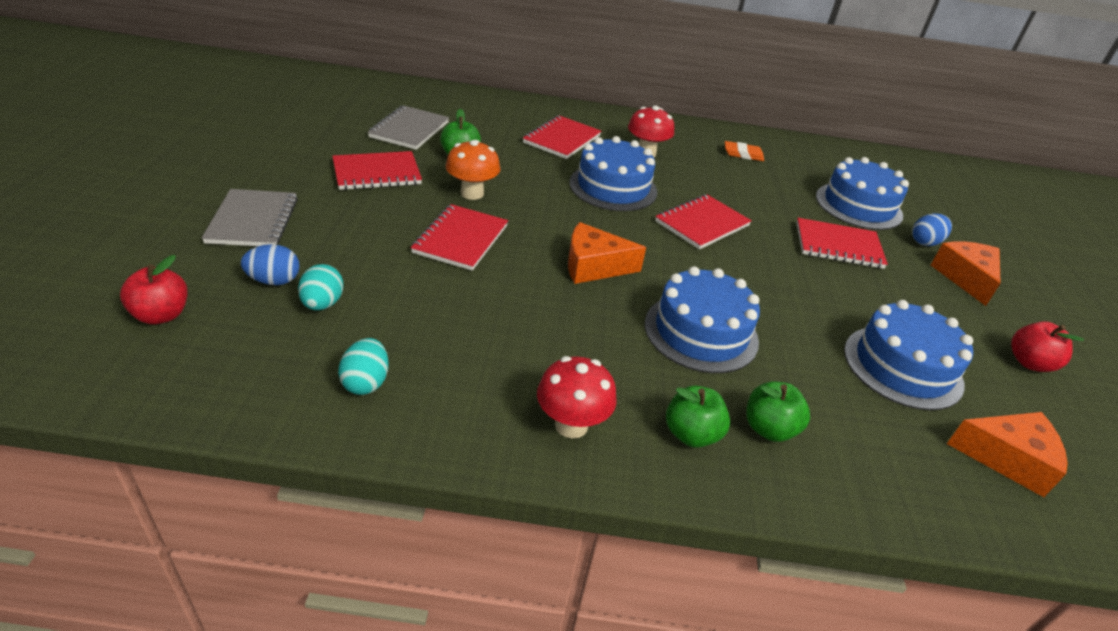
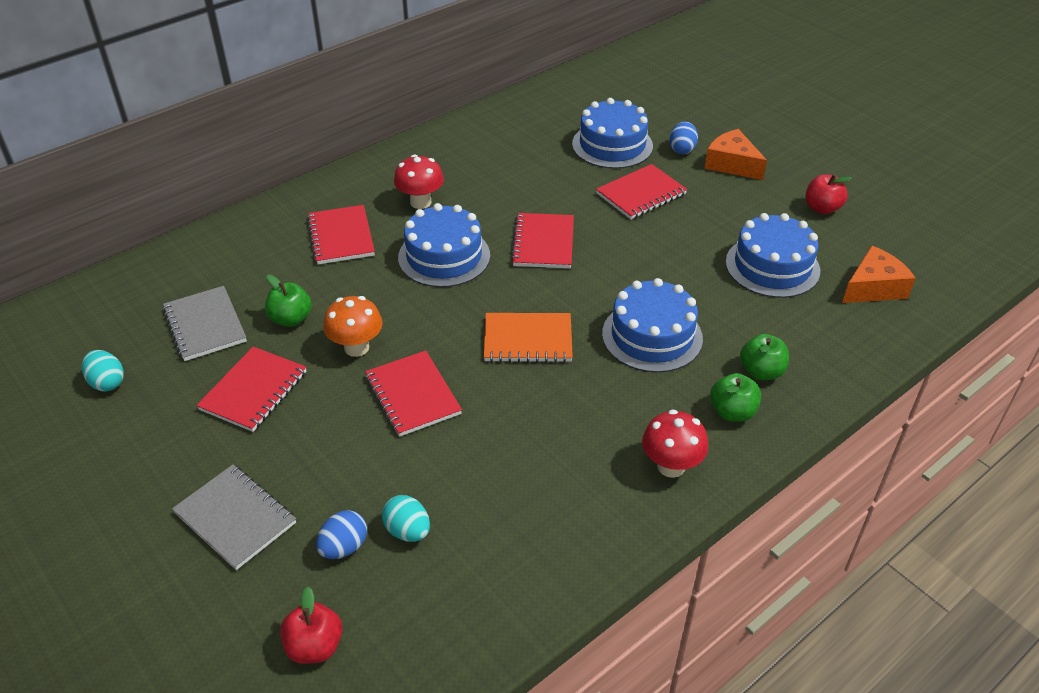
camera: 40 degrees left, 5 degrees up
(366, 382) = (526, 553): turquoise egg -> turquoise egg (107, 382)
(593, 266) = (528, 340): orange cheese -> orange notebook
(743, 154) = (486, 149): orange eraser -> none

